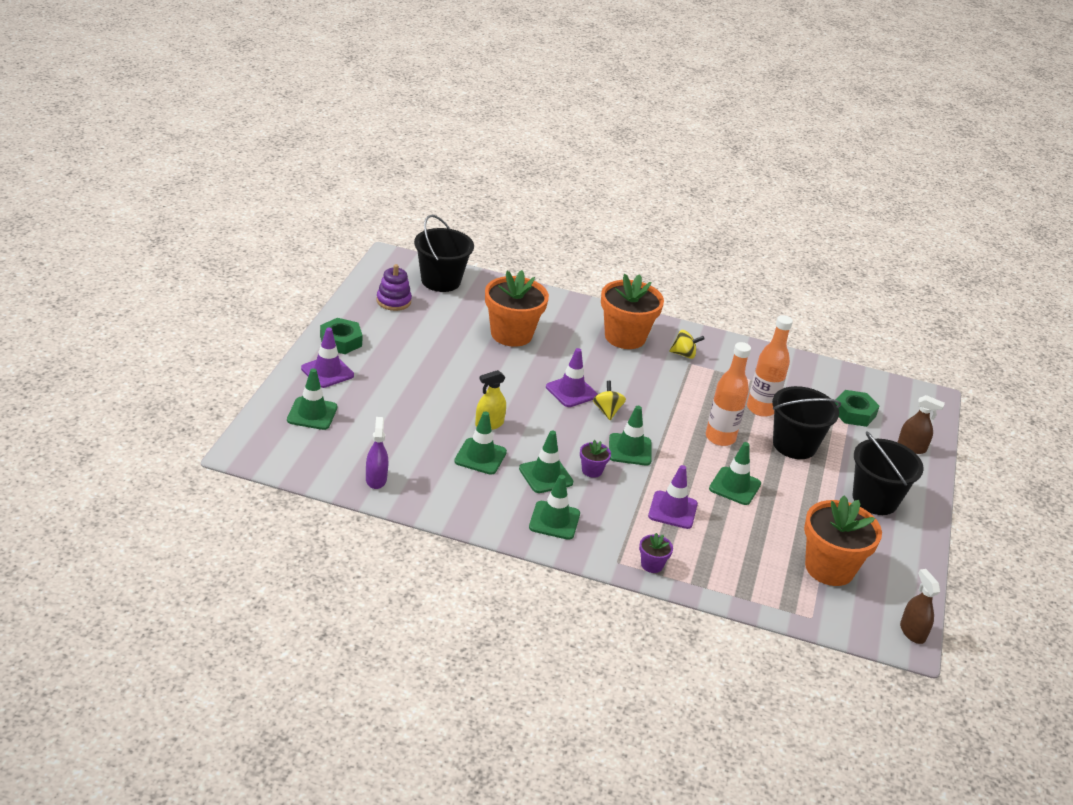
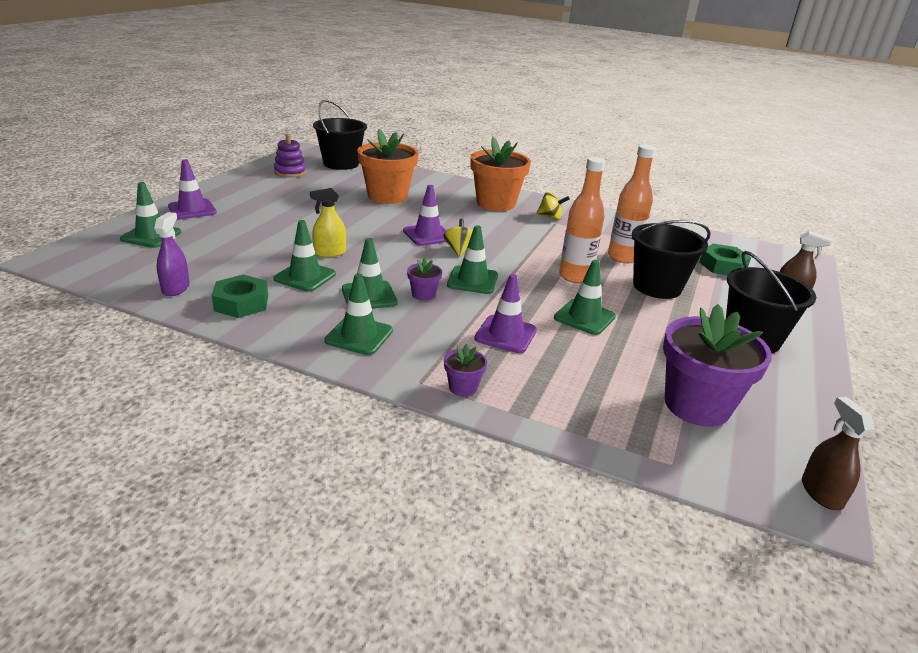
camera: 10 degrees right, 5 degrees down
(340, 341) = (222, 192): green nut -> green nut (241, 303)
(829, 568) = (697, 405): orange flower pot -> purple flower pot

